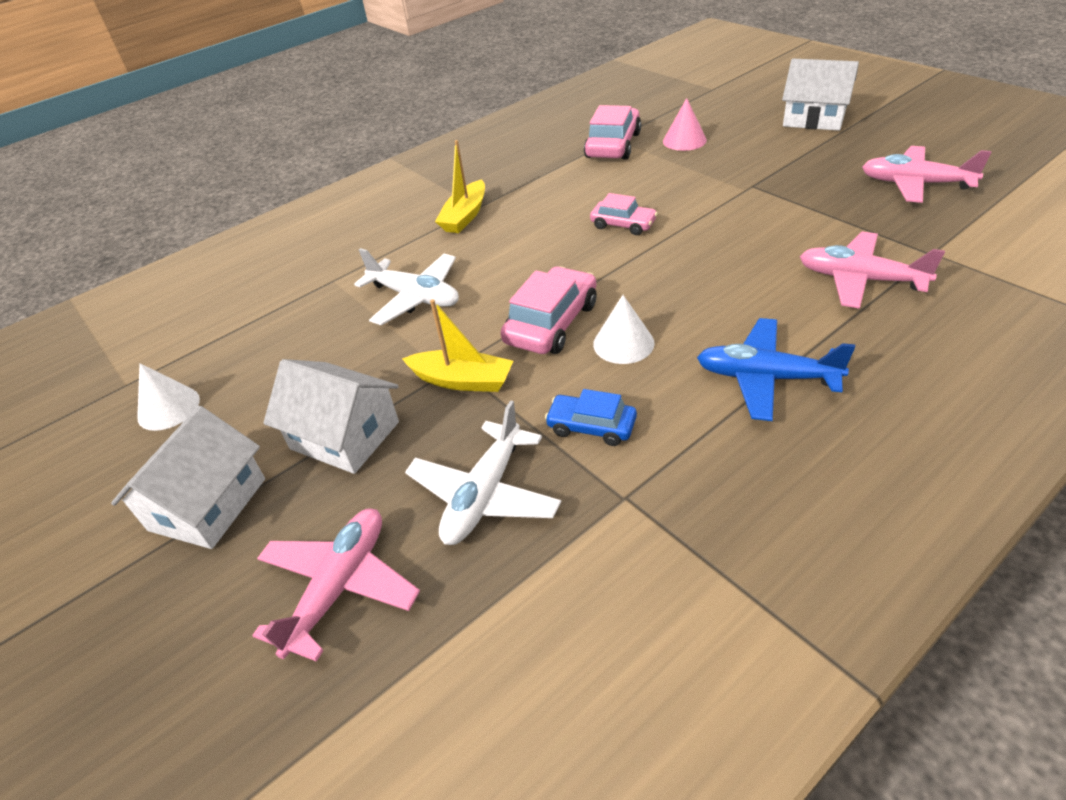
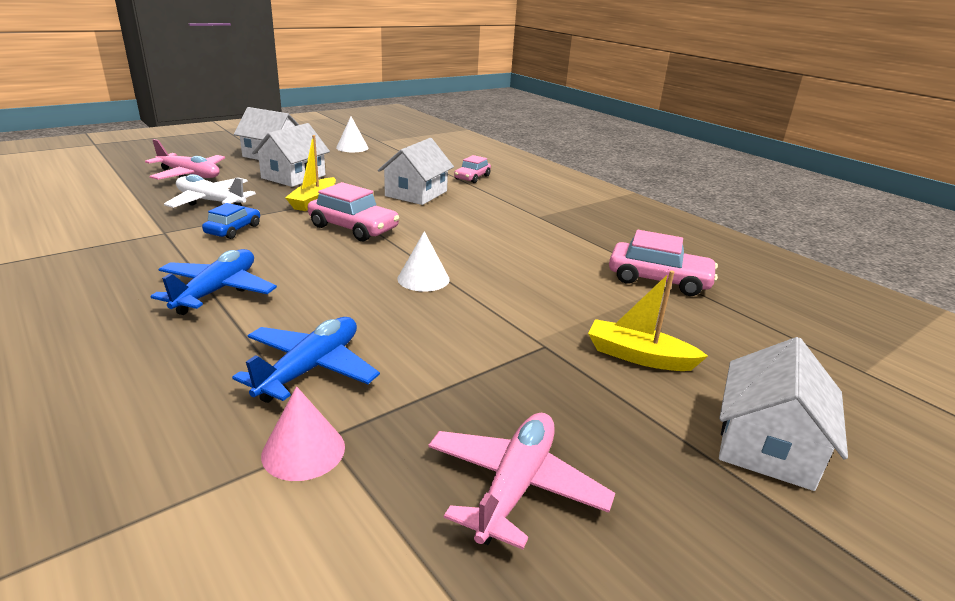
camera: 85 degrees right, 15 degrees down
(415, 297) = (416, 193): white plane -> white house
(465, 216) = (523, 211): yellow boat -> yellow boat (638, 356)
(623, 224) = (484, 266): pink car -> pink car (472, 177)
(623, 343) = (308, 247): white cone -> white cone (423, 279)
(684, 140) = (673, 322): pink cone -> pink cone (303, 451)
(860, 280) = (310, 368): pink plane -> blue plane

